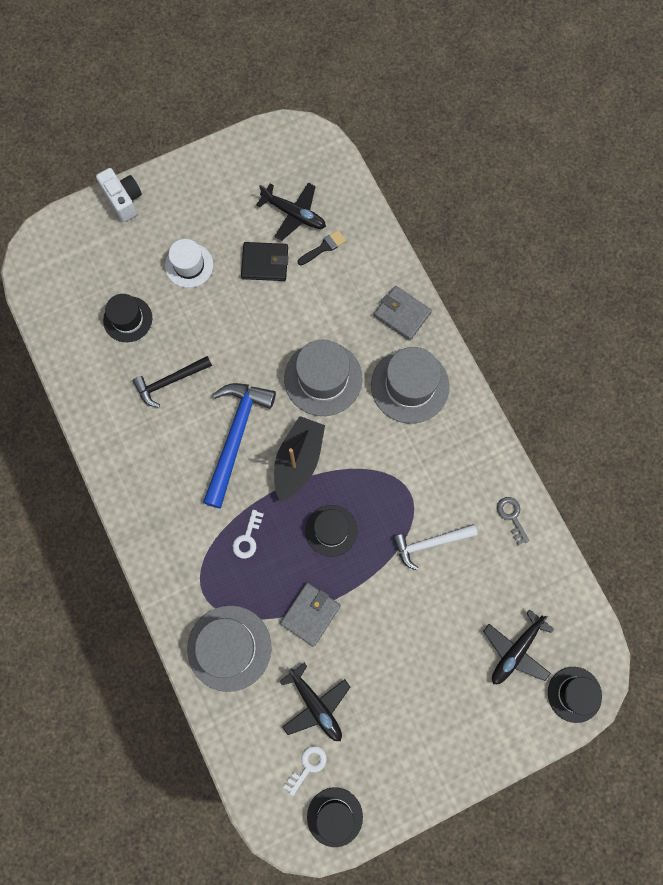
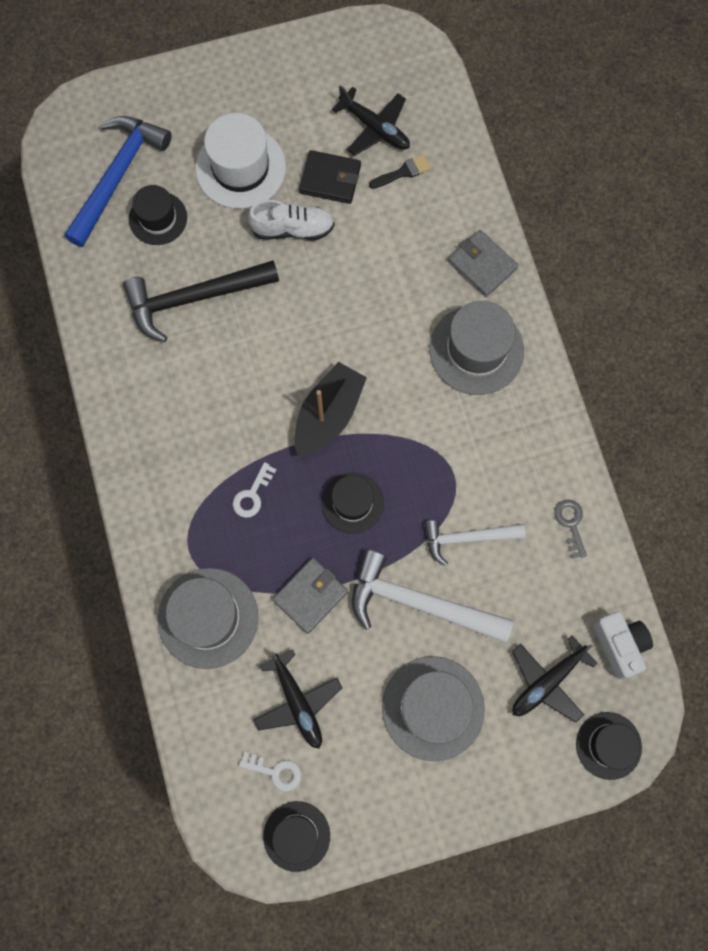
camera: 10 degrees right, 0 degrees up
(123, 200) = (178, 80): white camera -> white camera (619, 644)
(170, 381) = (194, 298): black hammer -> black hammer, size x1.61
(189, 265) = (240, 168): white hat -> white hat, size x1.57
(236, 437) = (260, 375): blue hammer -> blue hammer (118, 176)
(241, 309) = (292, 229): none -> white shoe
(308, 766) = (275, 771): white key -> white key turned 60 degrees clockwise
(323, 378) = (374, 324): grey hat -> grey hat (433, 708)
(400, 604) = (419, 603): none -> white hammer

